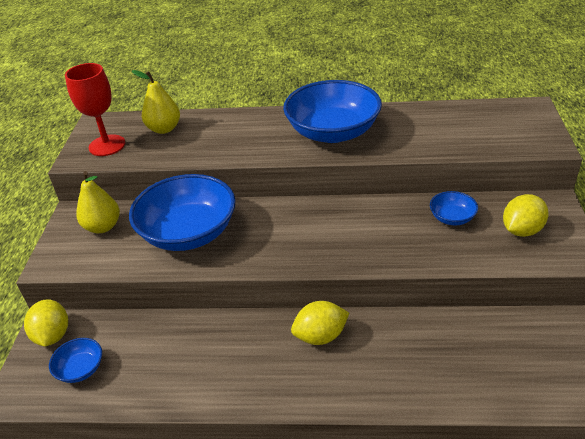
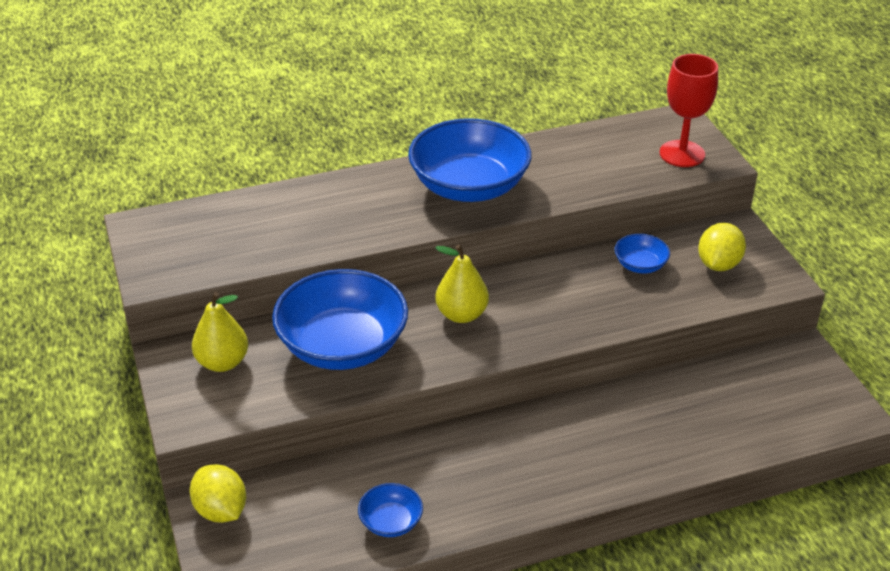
camera: 25 degrees left, 0 degrees up
(80, 369) = (286, 536): blue bowl -> blue bowl (391, 522)
(107, 145) = (180, 254): red goblet -> red goblet (682, 154)
(164, 129) = (244, 218): yellow pear -> yellow pear (461, 314)
(320, 336) = (547, 429): yellow lemon -> none

